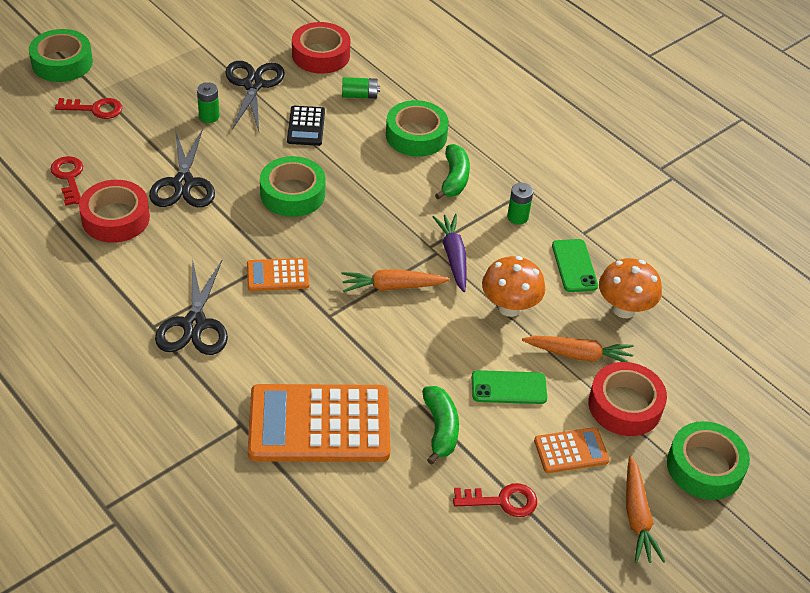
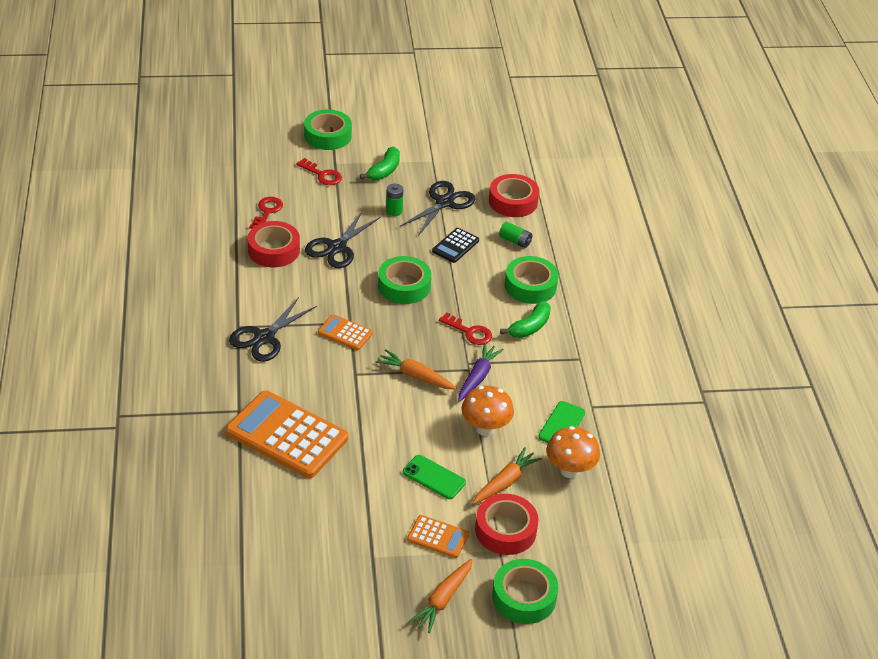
camera: 35 degrees right, 5 degrees down
(440, 429) = (362, 478): green banana -> green banana (384, 170)
(502, 501) = (361, 541): red key -> red key (469, 332)
(517, 217) = (552, 373): green battery -> none
(578, 355) = (505, 482): orange carrot -> orange carrot turned 90 degrees counterclockwise

